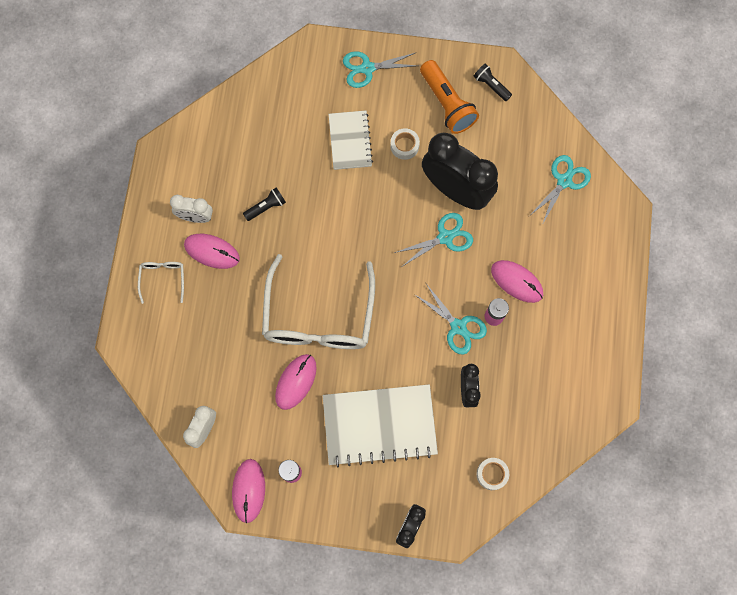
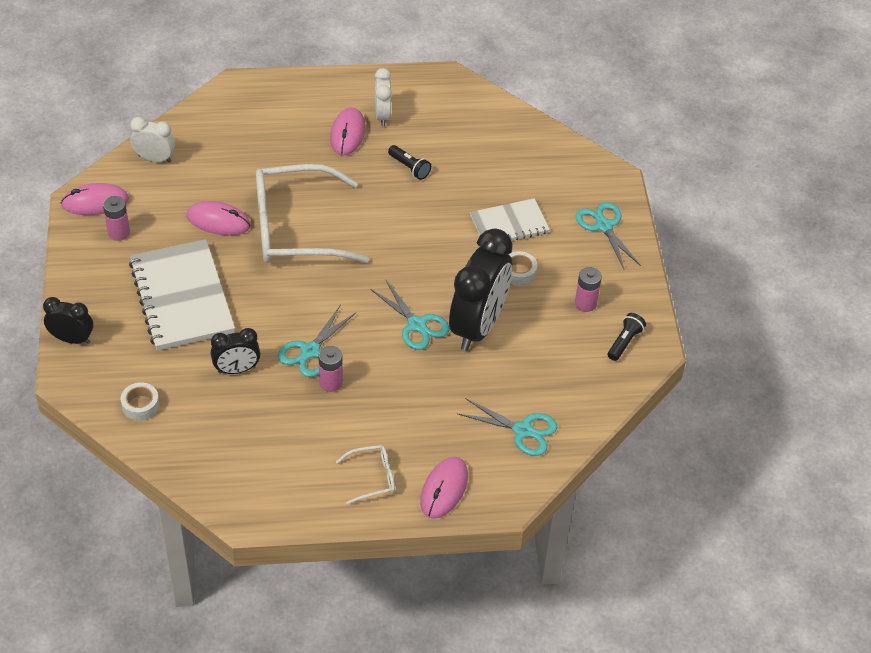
camera: 75 degrees right, 25 degrees down
(163, 278) = (309, 102): white glasses -> white glasses (372, 477)
(447, 104) = (585, 303): orange flashlight -> pink battery
(516, 282) = (379, 399): pink mouse -> pink mouse (444, 489)

